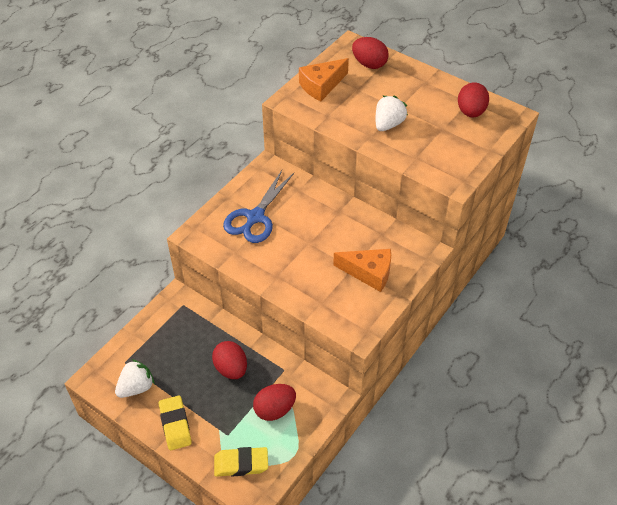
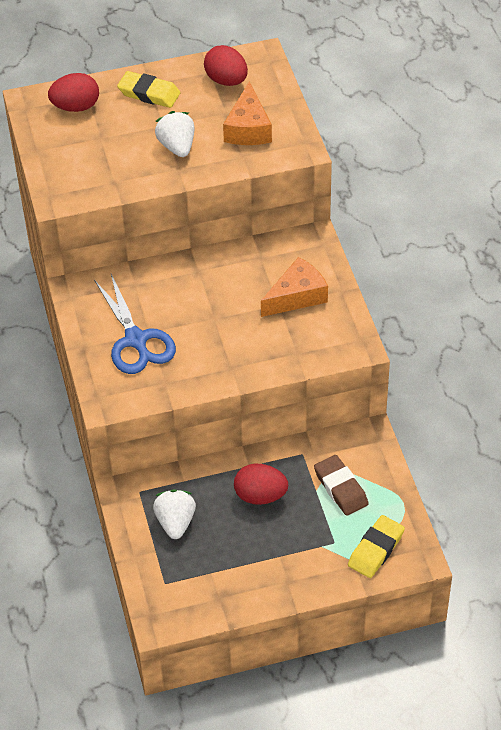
camera: 50 degrees left, 0 degrees up
(136, 387) = (207, 589): white strawberry -> white strawberry (175, 522)
(175, 425) = (283, 579): yellow eraser -> yellow eraser (149, 93)
(274, 409) = (340, 488): red egg -> brown eraser
(321, 86) = (65, 161): orange cheese -> orange cheese (248, 128)

